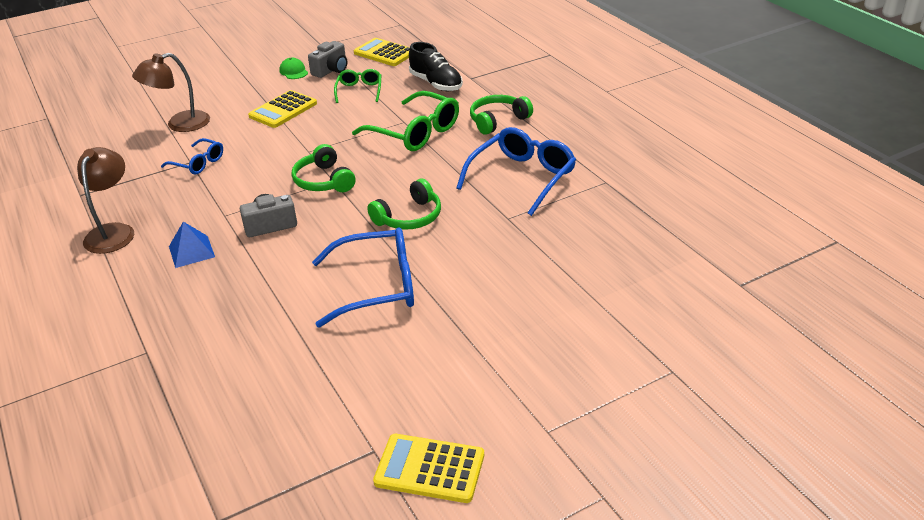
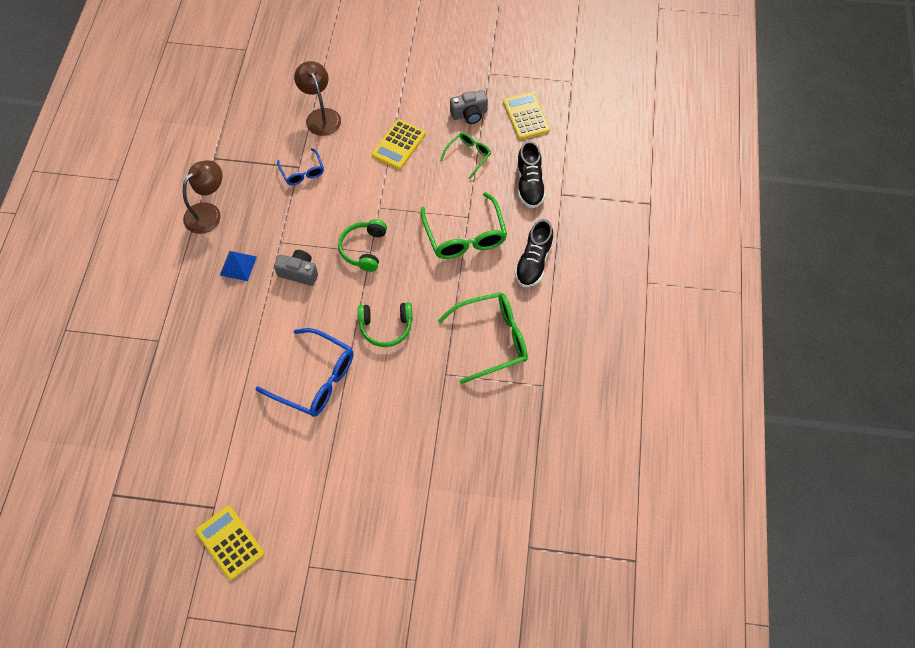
camera: 35 degrees right, 25 degrees up
(179, 124) = (321, 116): brown lamp -> brown lamp turned 60 degrees clockwise
(283, 110) = (398, 145): yellow calculator -> yellow calculator turned 45 degrees counterclockwise
(293, 71) = (442, 98): green cap -> none
(498, 120) = (533, 262): green headphones -> black shoe
(522, 178) = (492, 339): blue glasses -> green glasses

